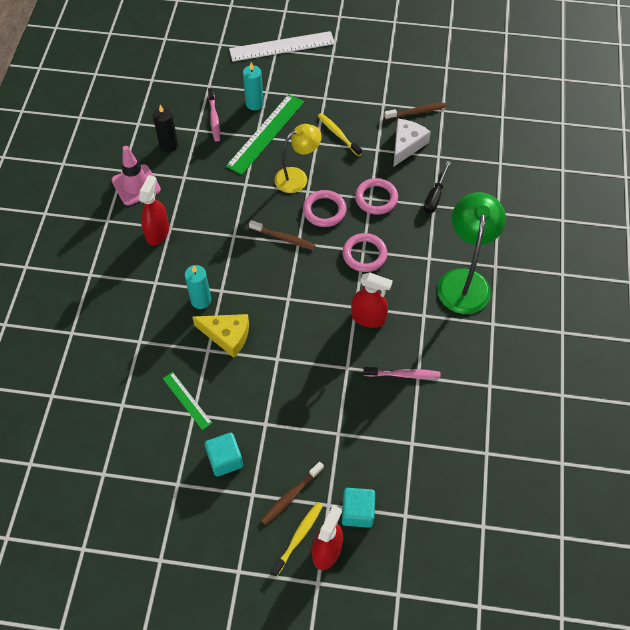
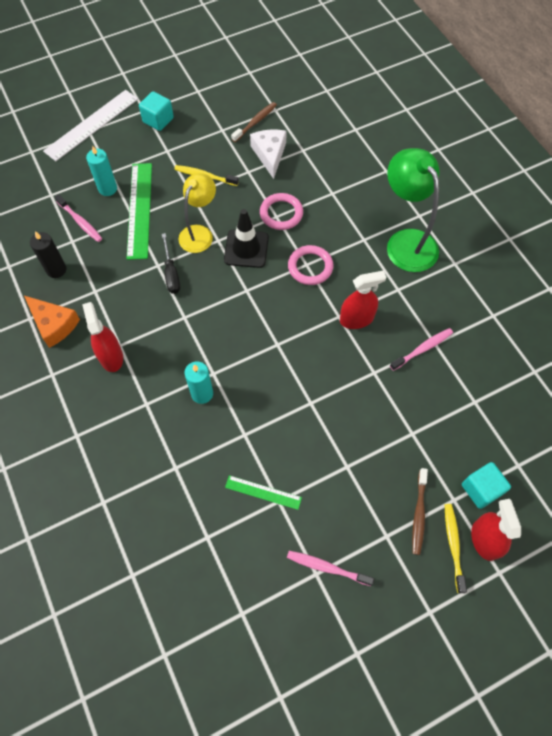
camera: 35 degrees left, 5 degrees up
(136, 185) = (54, 324): pink traffic cone -> orange cheese
(189, 485) = (327, 567): none -> pink toothbrush
(225, 459) = (339, 522): turquoise cube -> turquoise cube (158, 120)
(227, 336) = (251, 410): yellow cheese -> none
(283, 238) = (231, 293): brown toothbrush -> none
(324, 210) = (246, 249): pink ring -> black traffic cone
(435, 196) = (327, 185): black screwdriver -> black screwdriver (171, 273)

